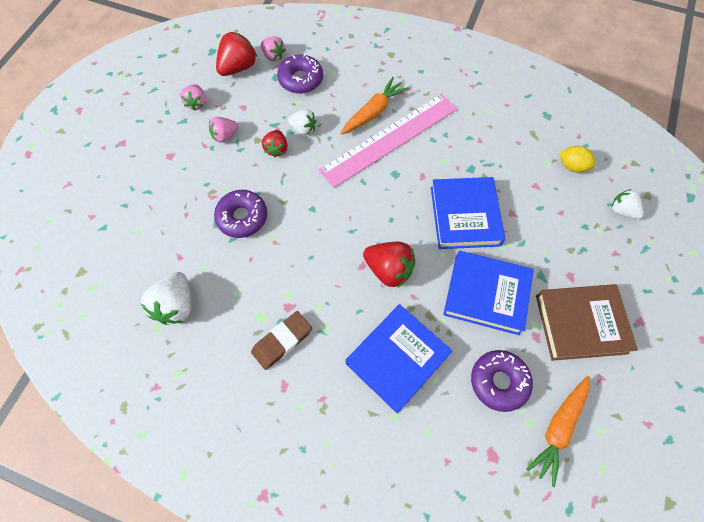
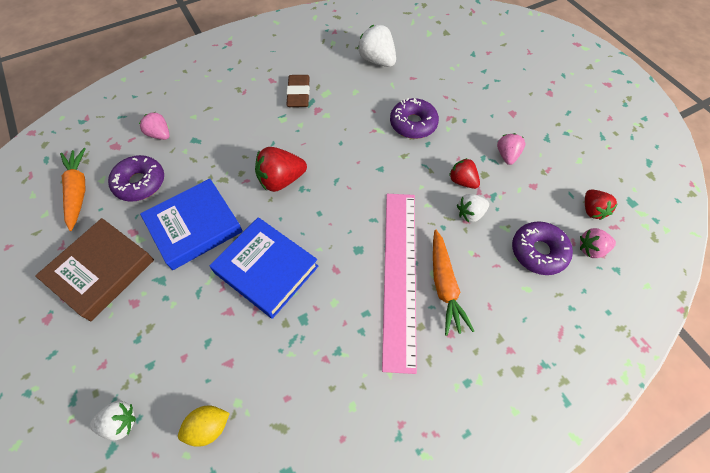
camera: 130 degrees right, 5 degrees down
(197, 103) = (562, 156): pink strawberry -> pink strawberry (160, 134)
(238, 67) = (592, 210): red strawberry -> red strawberry, size x0.63
(397, 359) = (220, 141): blue book -> none

